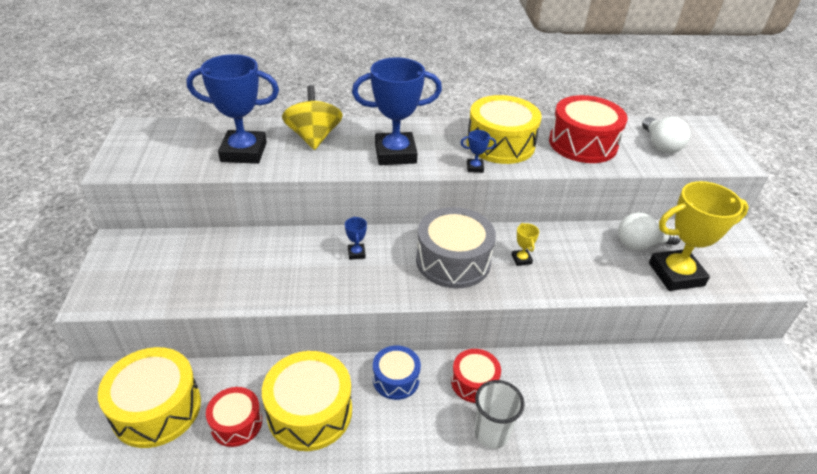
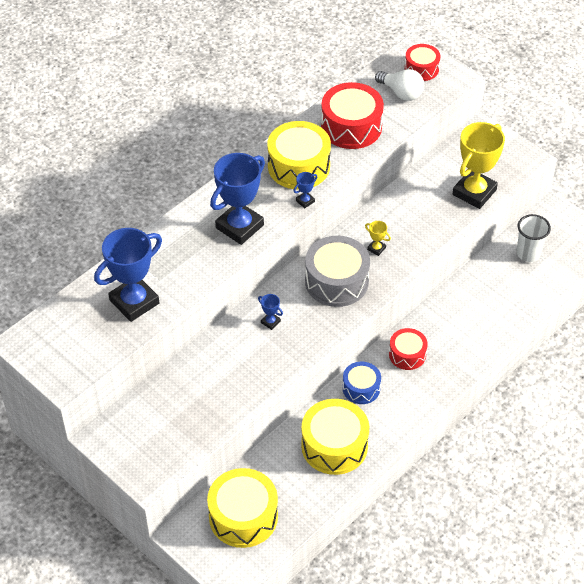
camera: 40 degrees left, 10 degrees up
(236, 423) = (301, 485): red drum -> red drum (421, 69)
(314, 137) = (165, 253): yellow spinning top -> none
(491, 433) = (445, 377): white cup -> white cup (528, 253)
(641, 244) = (436, 182): white light bulb -> none

